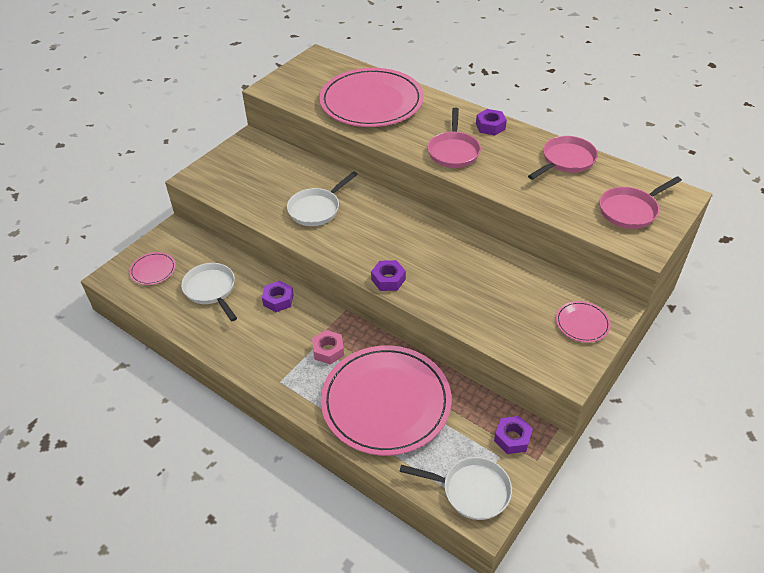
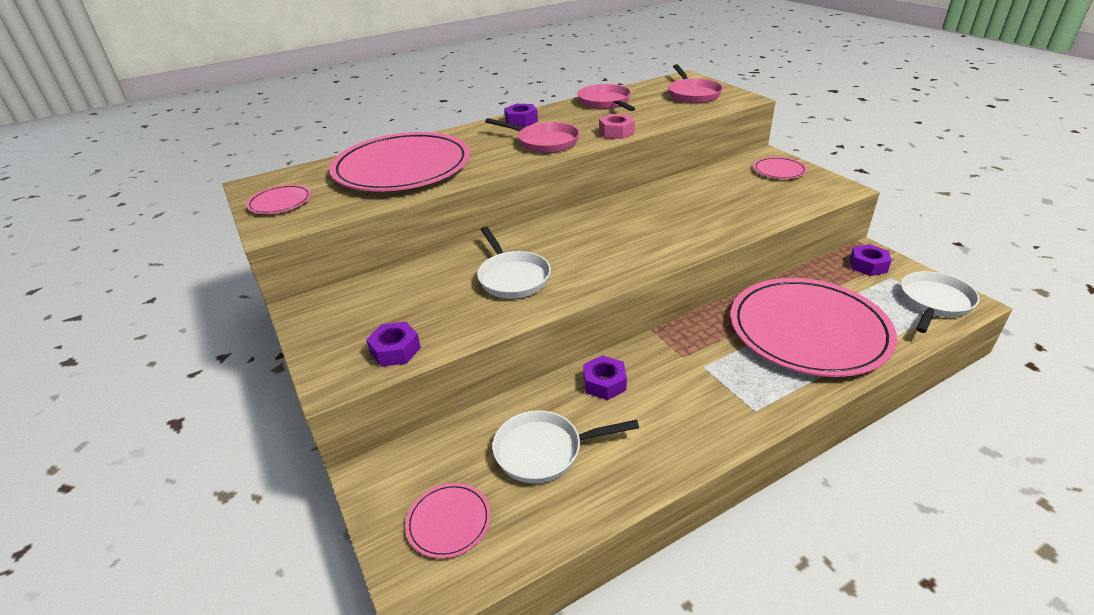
camera: 65 degrees left, 10 degrees down
(300, 76) = (280, 202): none -> pink plate
(328, 350) = (714, 357): pink nut -> pink nut (616, 132)
(388, 279) = (673, 252): purple nut -> purple nut (395, 350)

